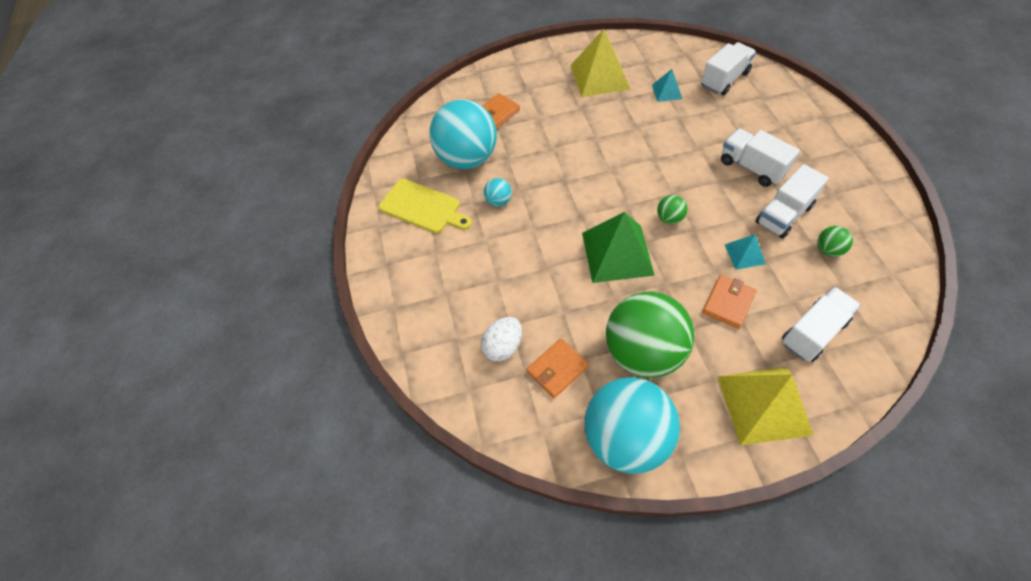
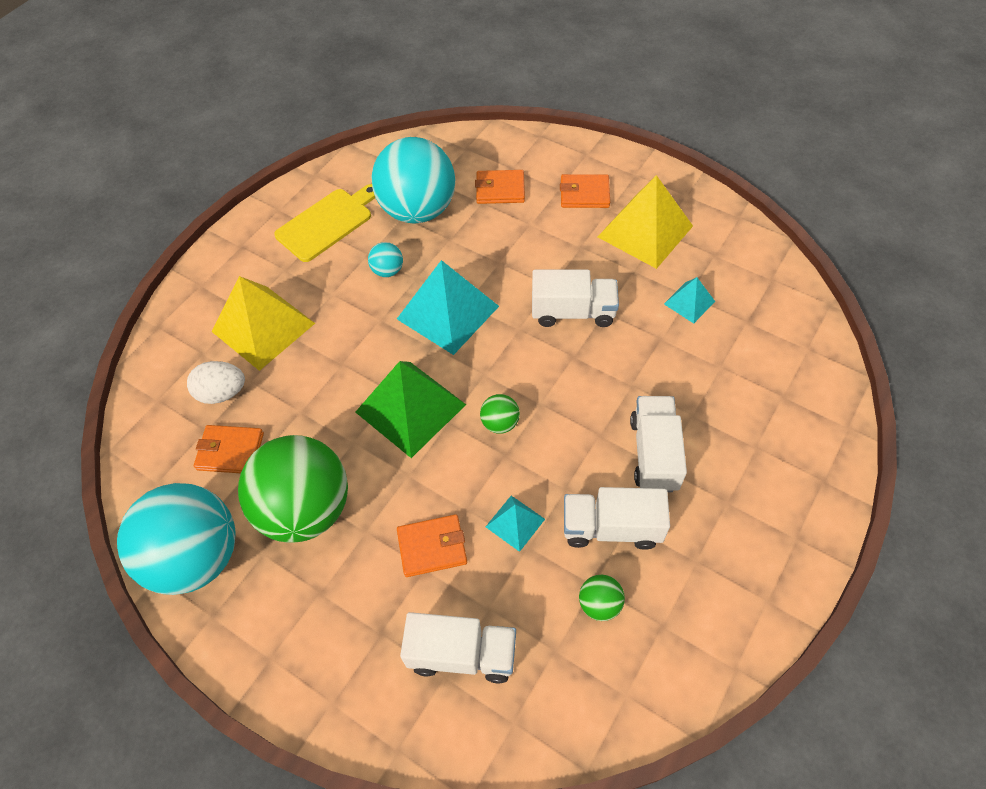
camera: 45 degrees right, 0 degrees up
(423, 207) = (327, 223): yellow cutting board -> yellow cutting board turned 120 degrees counterclockwise
(544, 82) = (584, 194): none -> orange wallet
(563, 193) = (447, 312): none -> turquoise pyramid
(724, 80) = (771, 342): white truck -> white truck (573, 312)
(764, 404) = (327, 657): yellow pyramid -> yellow pyramid (263, 327)

